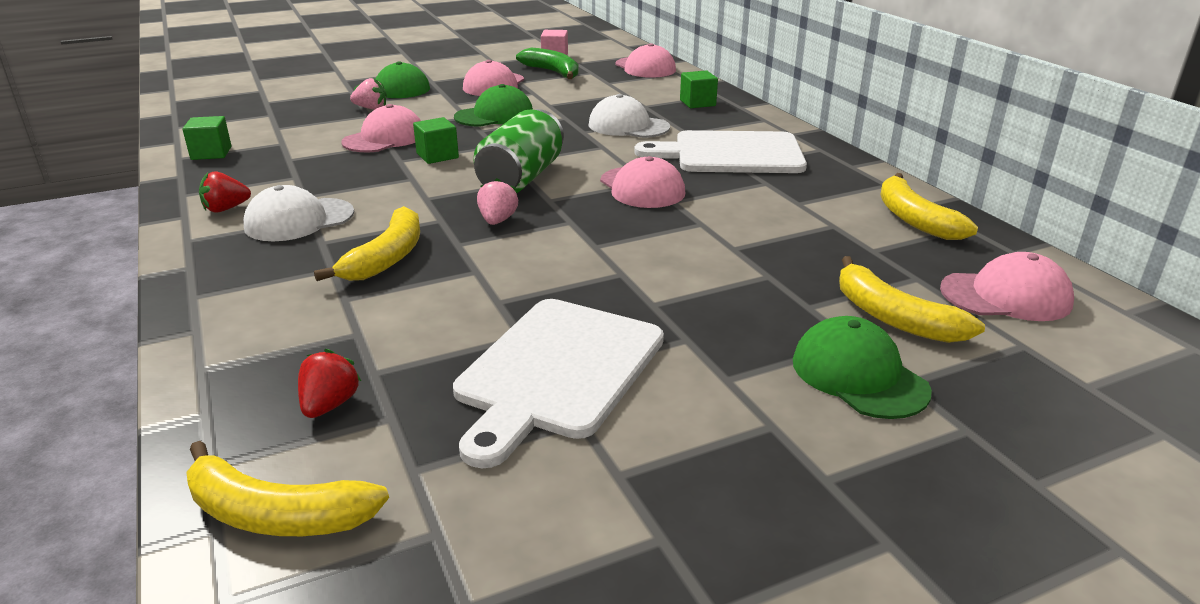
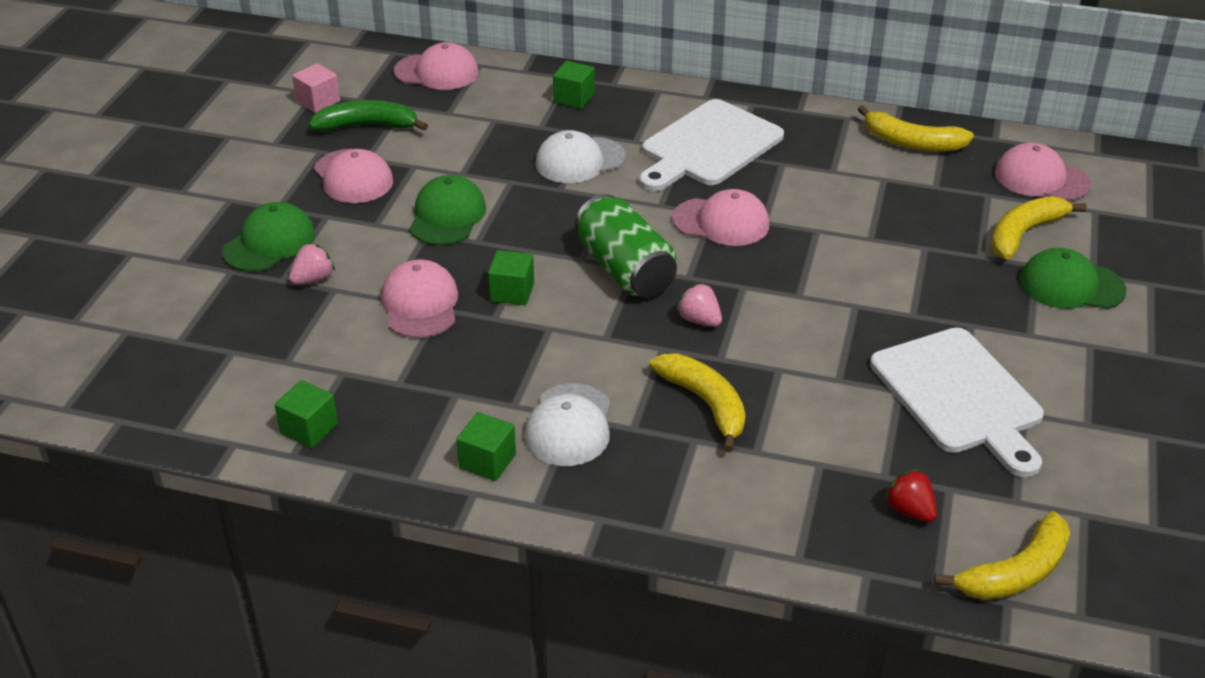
camera: 50 degrees left, 10 degrees up
(226, 209) = (487, 461): red strawberry -> green cube
(893, 317) = (1024, 233): yellow banana -> yellow banana turned 135 degrees clockwise
(1006, 296) = (1041, 179): pink cap -> pink cap turned 105 degrees counterclockwise

